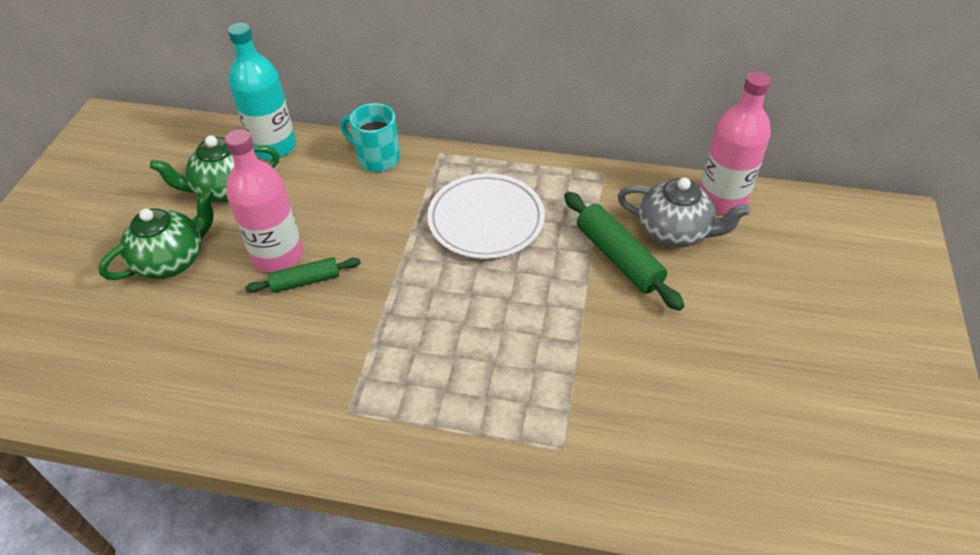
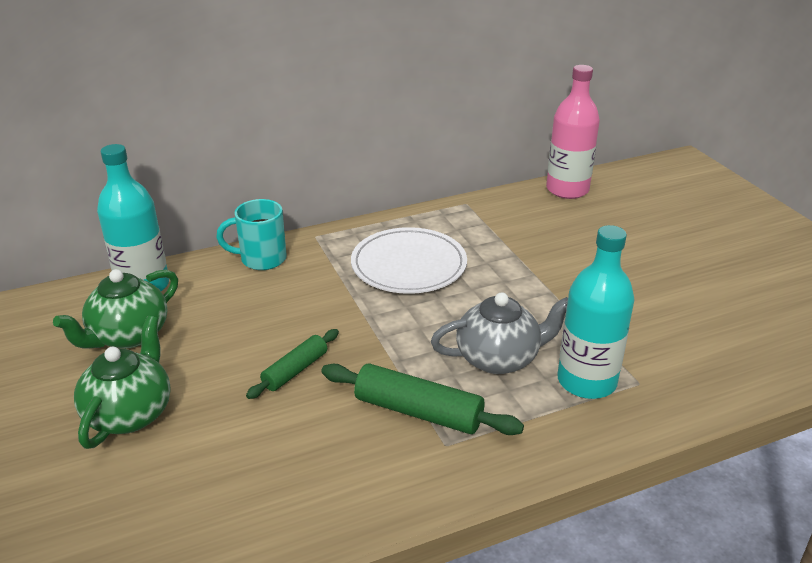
camera: 35 degrees left, 15 degrees down
(278, 255) = (244, 363): pink bottle -> none
(517, 420) = (586, 381): none -> turquoise bottle
(618, 258) = (538, 250): green rolling pin -> green rolling pin (418, 411)
(674, 232) = (559, 220): grey teapot -> grey teapot (499, 358)

